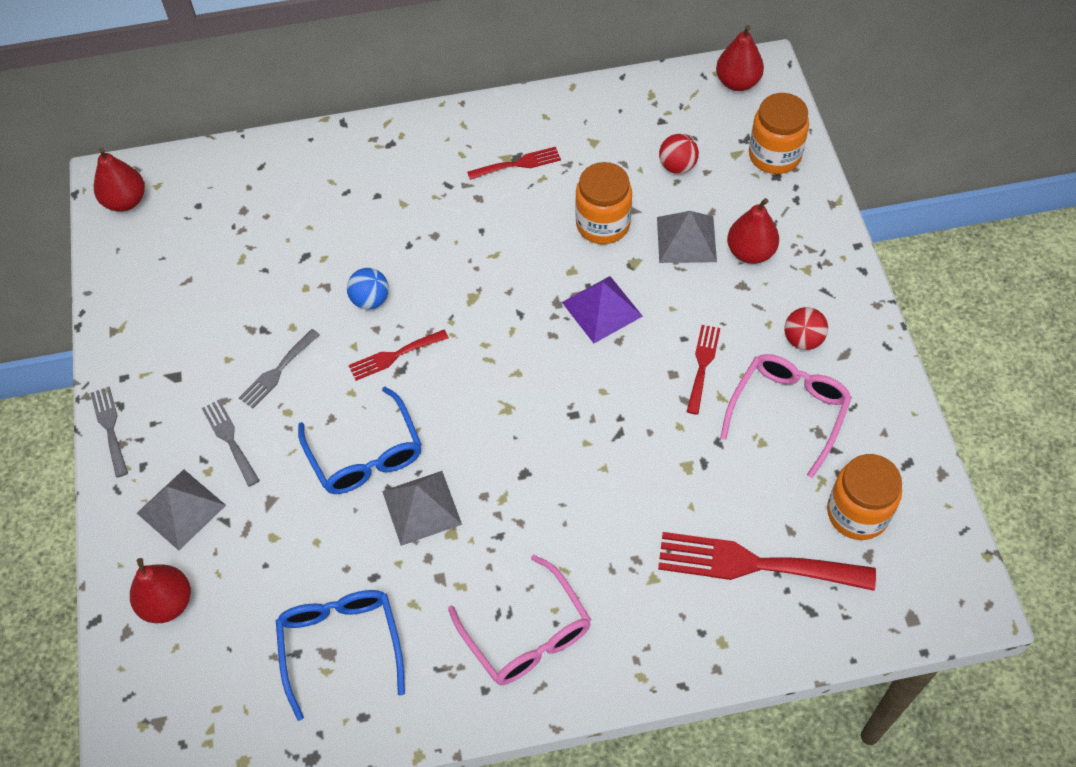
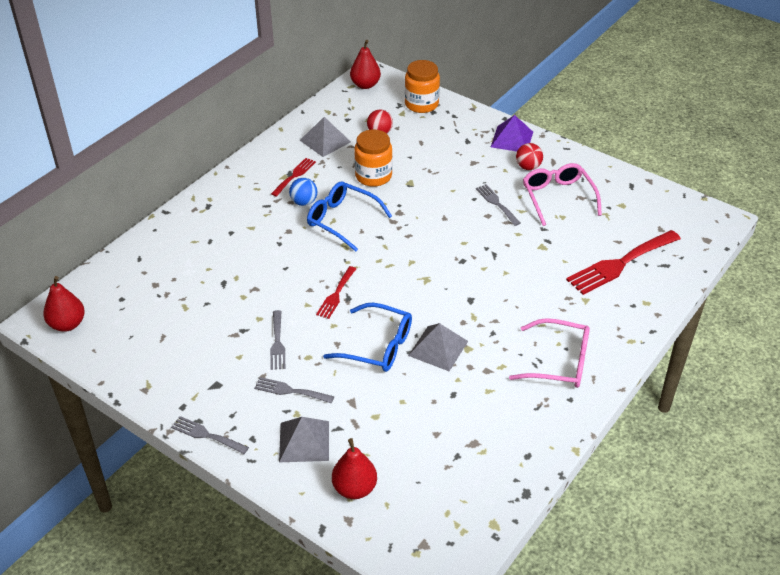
camera: 45 degrees left, 15 degrees down
(341, 645) = (475, 435): blue glasses -> blue glasses (342, 220)
(370, 300) = (289, 279): blue ball -> blue ball (304, 202)
(602, 309) = (419, 210): purple pyramid -> purple pyramid (512, 139)
(686, 239) = (423, 159): grey pyramid -> grey pyramid (325, 141)
(702, 364) = (496, 203): red fork -> grey fork
(750, 252) = (460, 147): red pear -> none
(857, 513) = (636, 216): orange jar -> none

